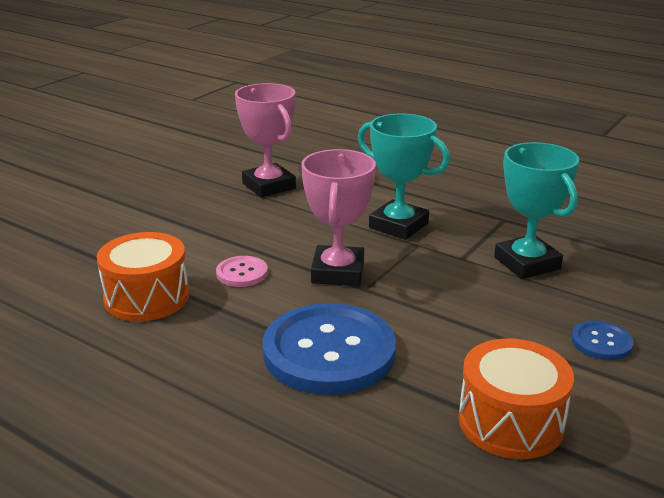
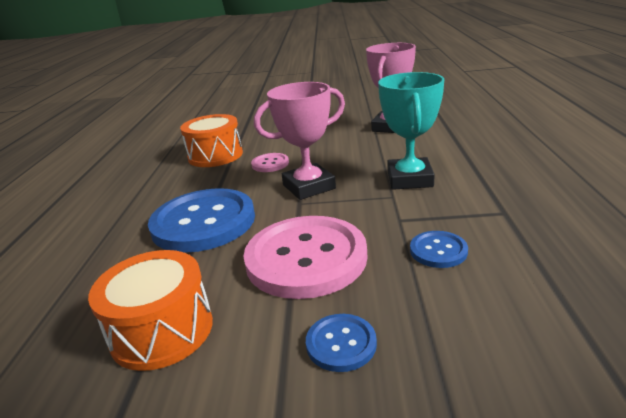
camera: 60 degrees right, 0 degrees up
(473, 318) = (306, 258): none -> pink button
(527, 263) = (438, 251): turquoise trophy -> blue button

